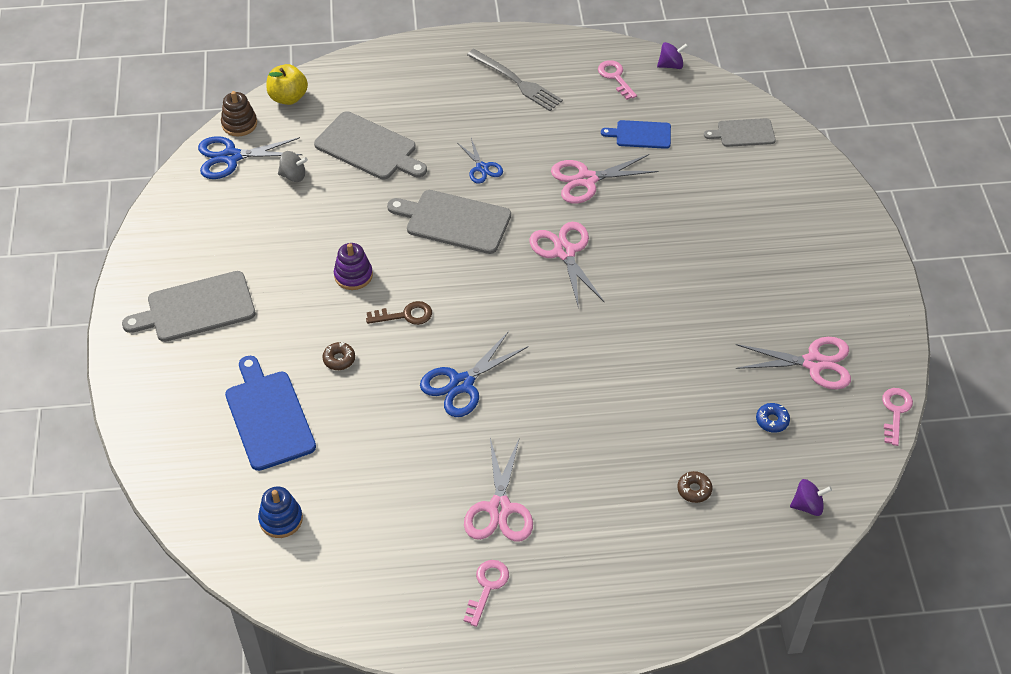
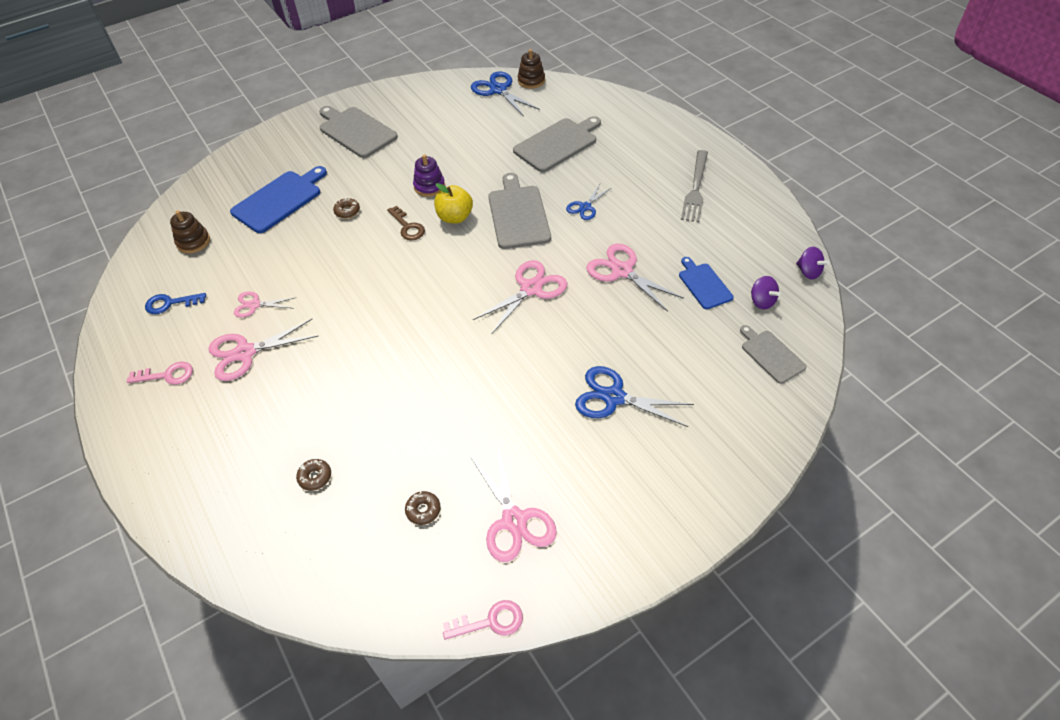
camera: 65 degrees right, 0 degrees up
(281, 519) = (193, 242): blue stacking toy -> brown stacking toy
(288, 97) = (574, 90): yellow apple -> yellow apple (455, 217)
(293, 176) = (503, 122): grey spinning top -> none
(369, 148) = (557, 144): grey cutting board -> grey cutting board turned 135 degrees counterclockwise
(374, 563) = (170, 303): none -> blue key
(432, 483) = (254, 305): none -> pink scissors
(461, 384) = (358, 283): blue scissors -> blue scissors (614, 397)
(615, 77) = (757, 242): pink key -> none
(772, 420) = (423, 510): blue donut -> brown donut
(807, 505) = (333, 579): purple spinning top -> purple spinning top (762, 301)

